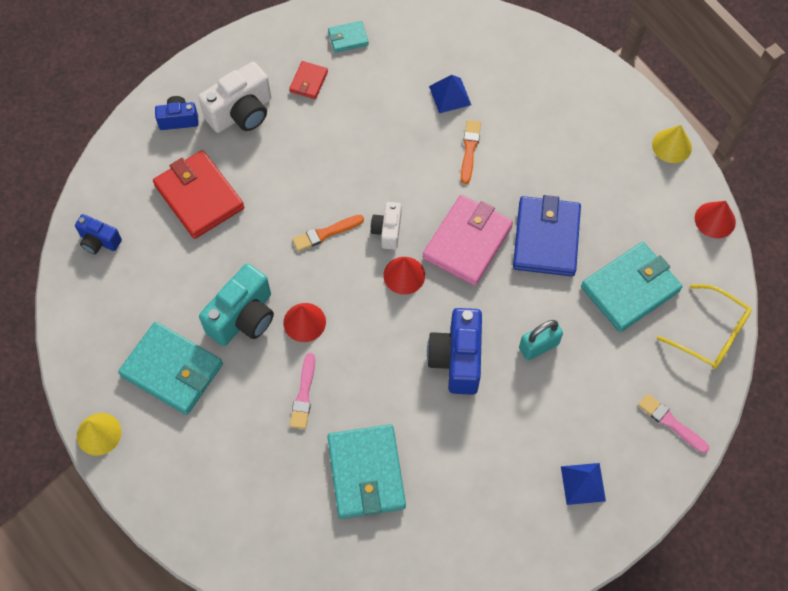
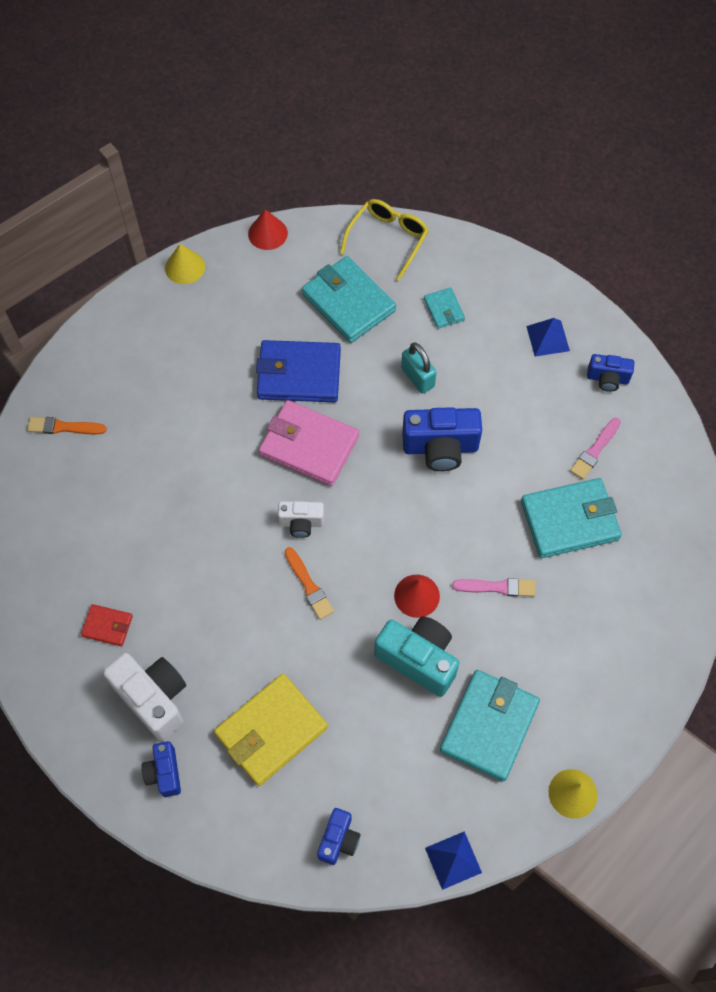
camera: 95 degrees left, 0 degrees up
(199, 197) = (271, 730): red wallet -> yellow wallet
(348, 38) = (45, 588): turquoise wallet -> turquoise wallet (444, 309)
(404, 275) = (352, 503): red cone -> none
(450, 95) = (125, 473): blue pyramid -> blue pyramid (453, 860)
(469, 149) = (196, 449): orange brush -> orange brush (63, 427)
(529, 540) = (607, 379): none -> blue camera
(671, 422) = (479, 271): pink brush -> pink brush (595, 450)

